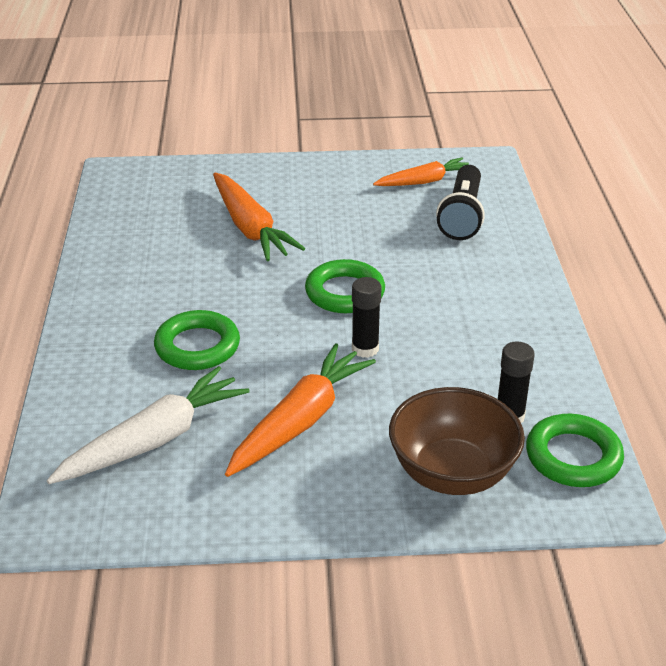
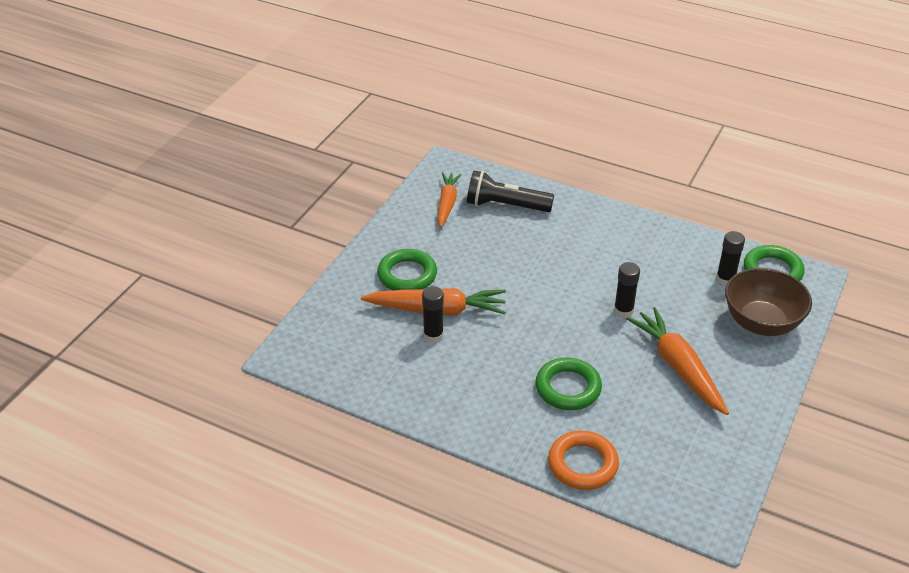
camera: 60 degrees left, 5 degrees up
(82, 392) = (582, 464): none -> orange ring
(154, 440) = (657, 442): white carrot -> none
(210, 237) = (433, 335): none -> black glue stick
(345, 292) = (555, 295): green ring -> green ring (407, 275)
(462, 216) = (505, 206): black flashlight -> black flashlight turned 150 degrees clockwise

